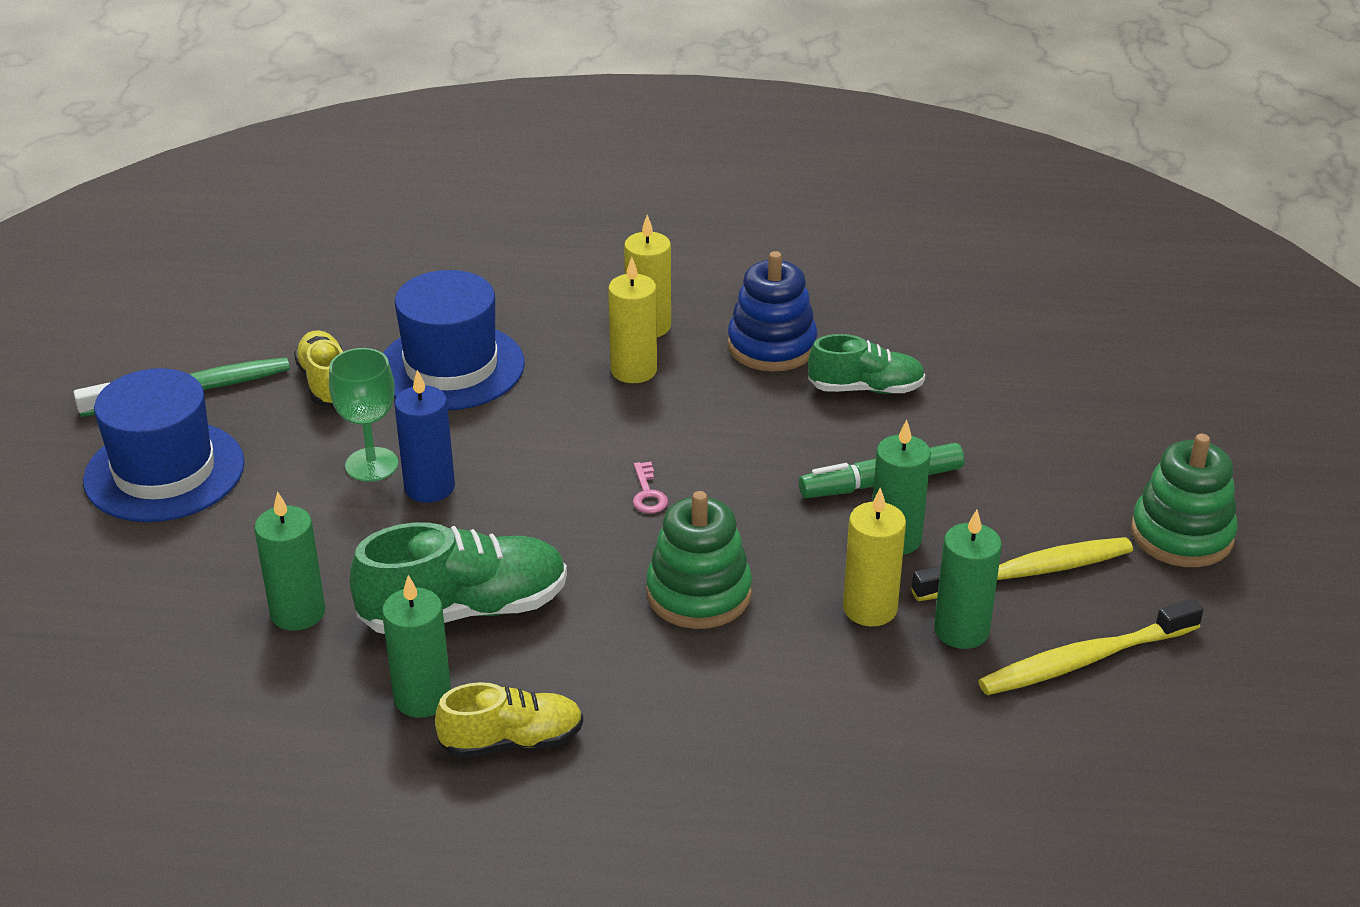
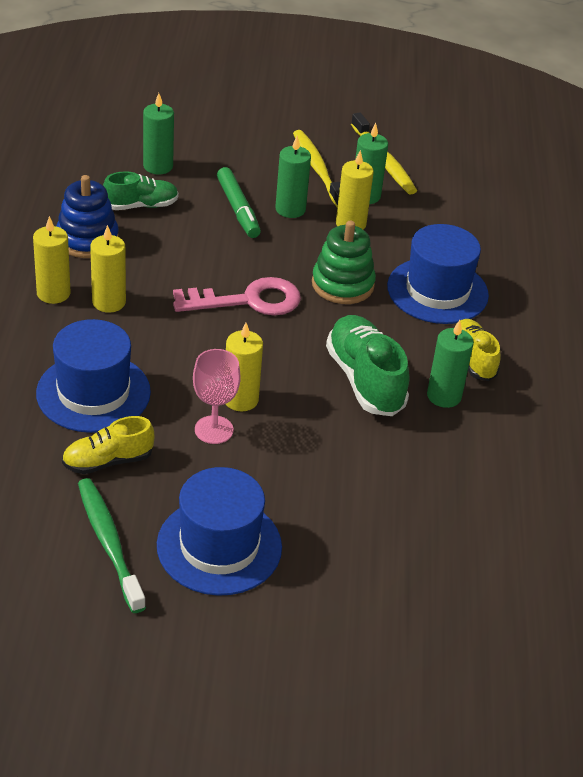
camera: 95 degrees left, 5 degrees up
(298, 613) = (374, 457): green candle -> green candle (158, 166)
(371, 465) = (214, 430): green goblet -> pink goblet
(429, 487) = (240, 399): blue candle -> yellow candle
(648, 494) = (248, 300): pink key -> pink key, size x2.46
(694, 709) = (437, 291): none -> blue hat
(865, 388) = (141, 205): green shoe -> green shoe turned 75 degrees clockwise
(1181, 535) = (284, 117): green stacking toy -> none

